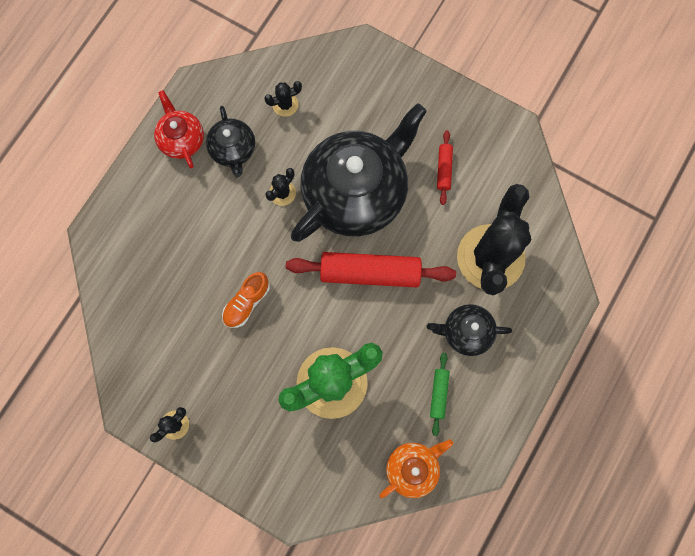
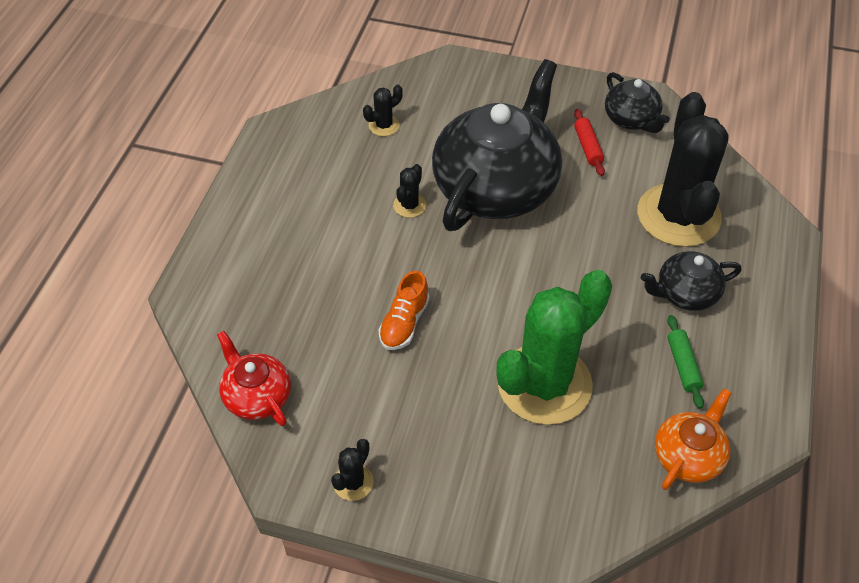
camera: 15 degrees left, 25 degrees down
(181, 139) = (271, 179): red teapot -> red teapot (257, 396)
(233, 150) = (336, 177): black teapot -> black teapot (631, 119)
(370, 272) = (544, 260): red rolling pin -> none

